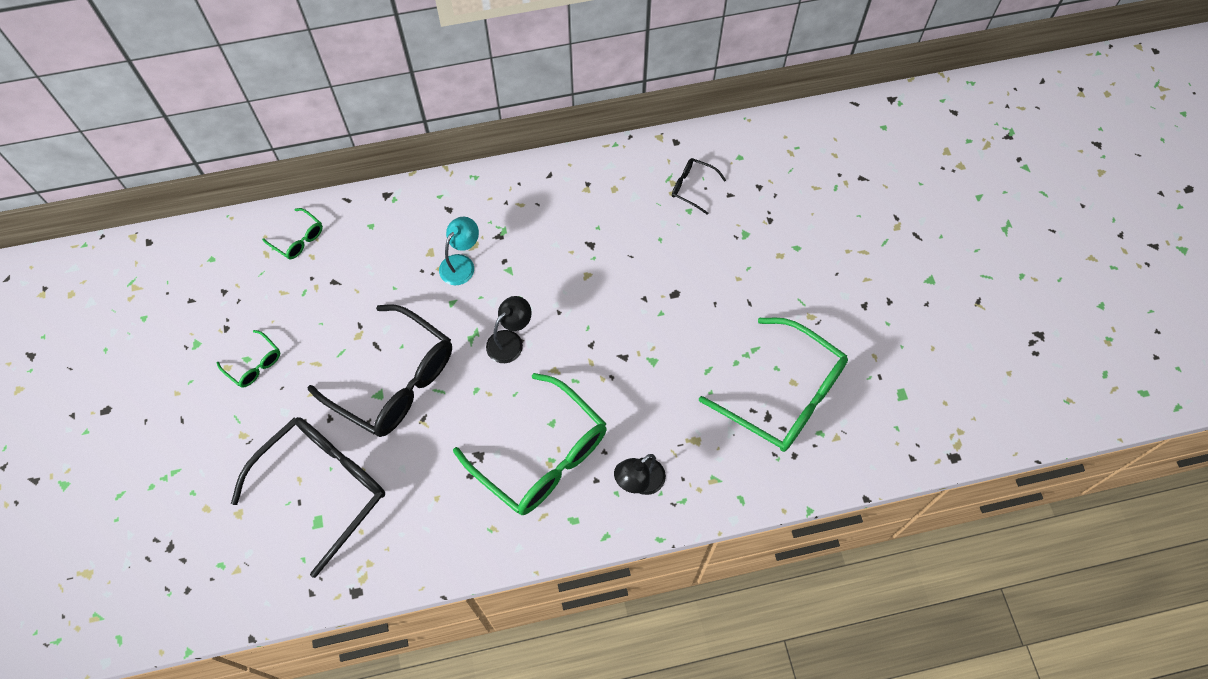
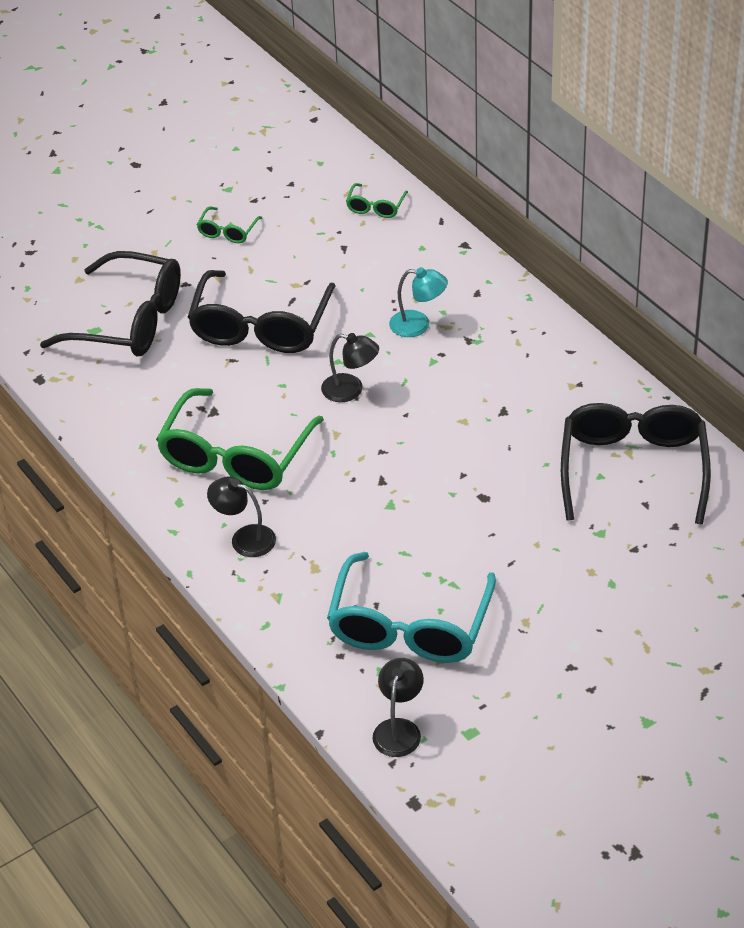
camera: 70 degrees right, 20 degrees down
(692, 187) = (633, 470): black glasses -> black glasses, size x2.26
(783, 395) = (410, 625): green glasses -> turquoise glasses
(882, 441) = (399, 729): none -> black lamp

